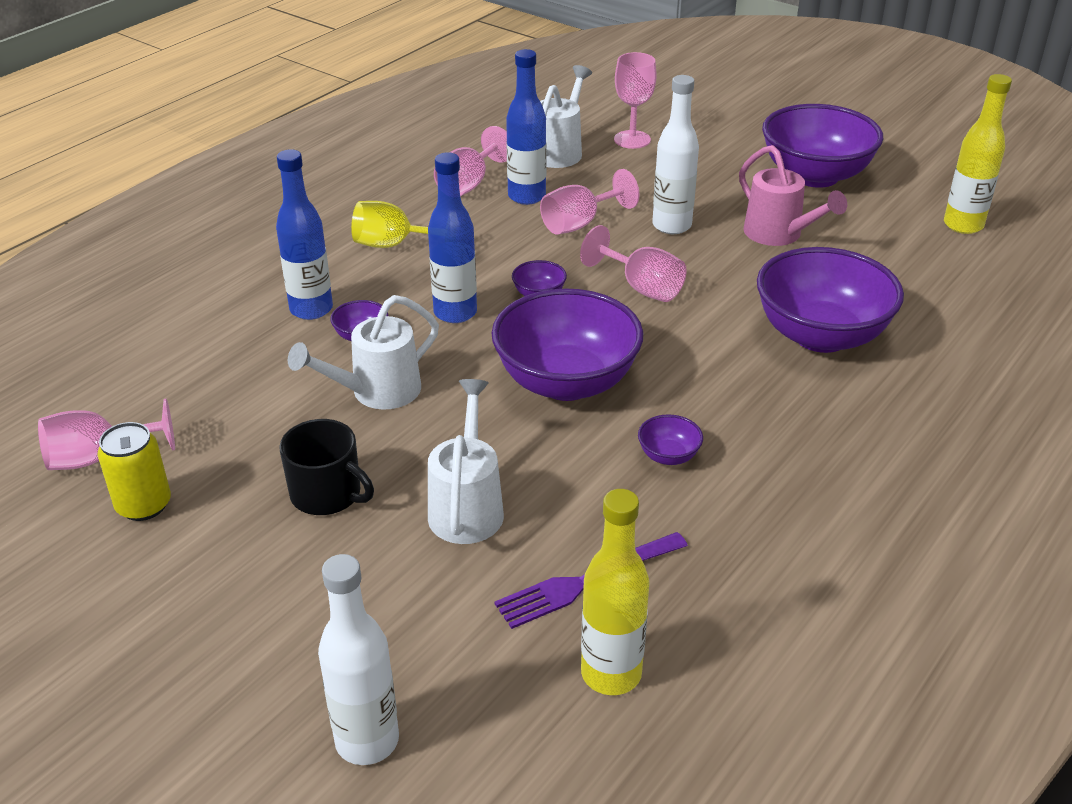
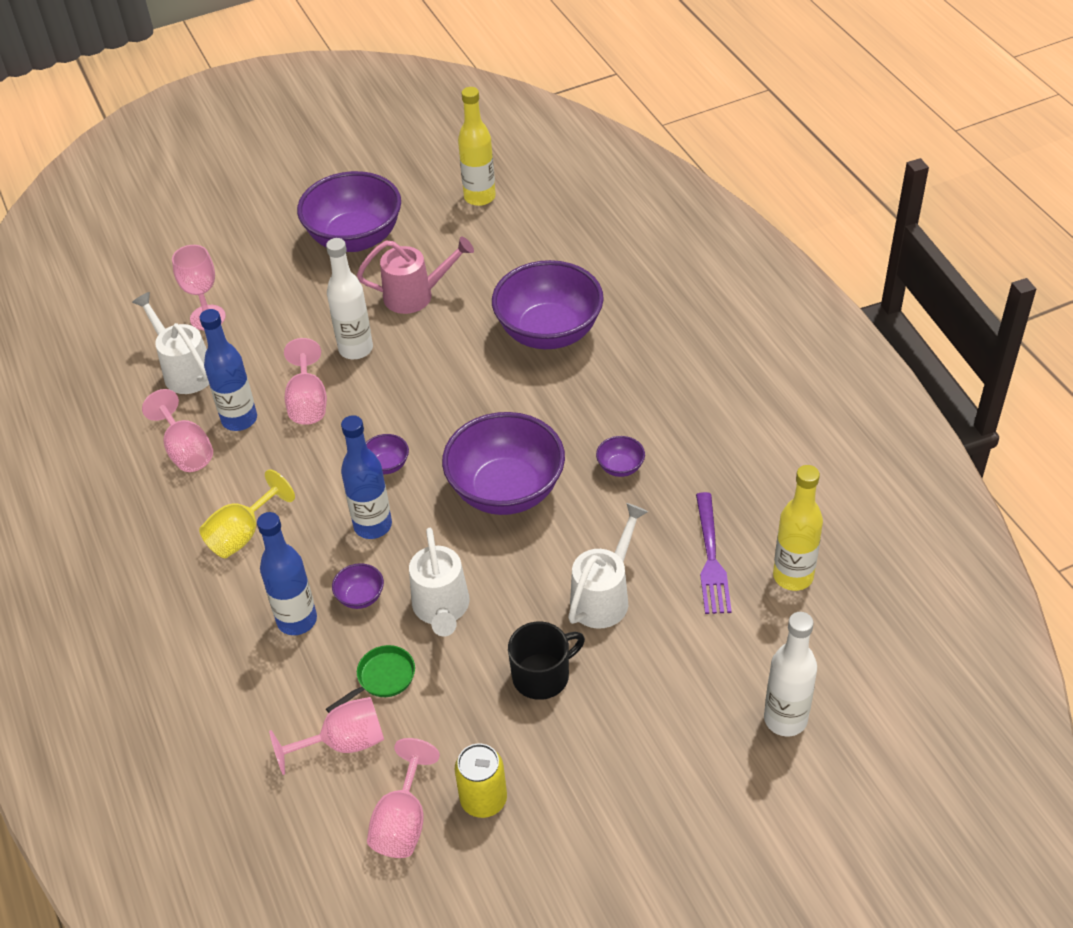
camera: 60 degrees left, 10 degrees up
(268, 384) = (382, 678): none -> green pan
(467, 506) = (604, 596): white watering can -> white watering can turned 90 degrees clockwise
(641, 287) = (423, 401): pink goblet -> pink goblet (343, 743)

